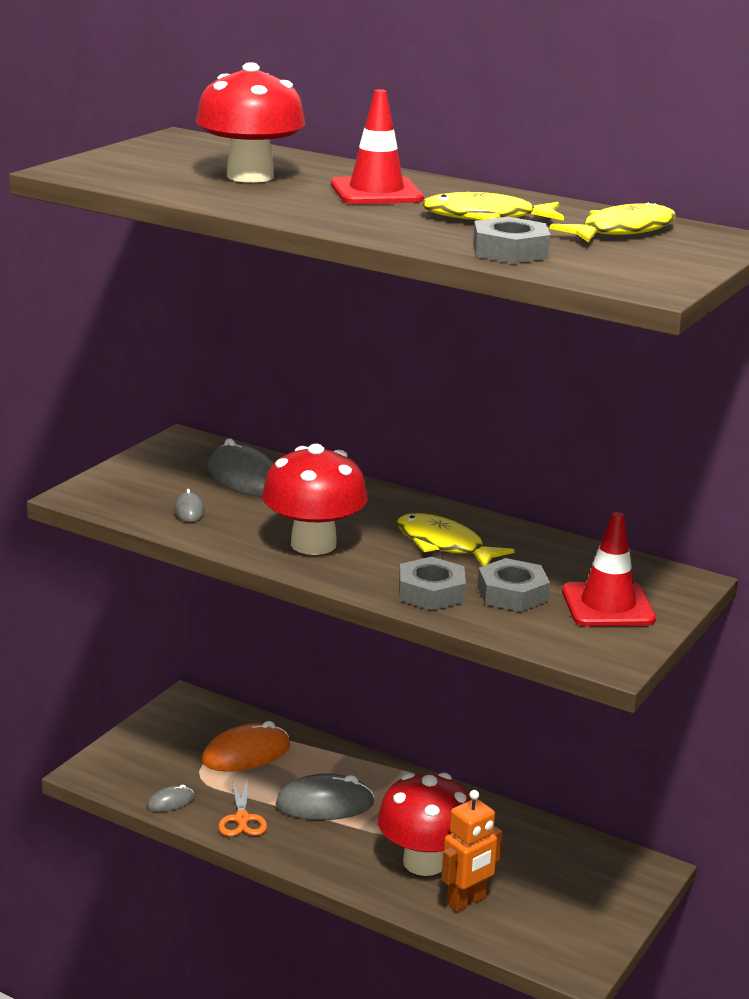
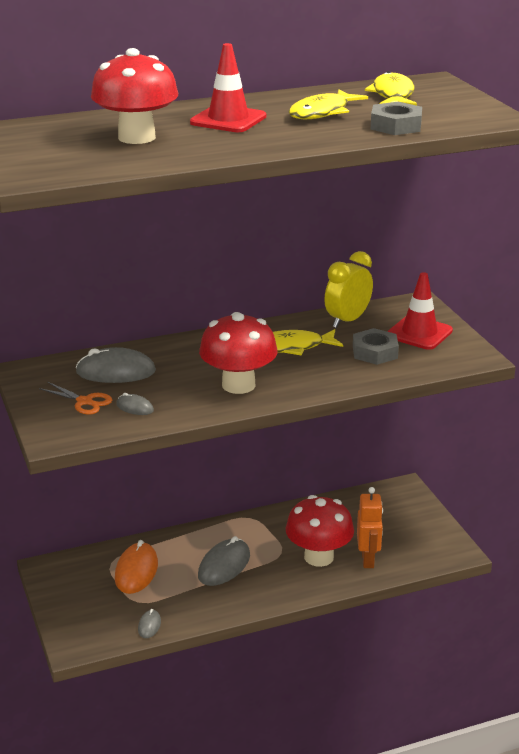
camera: 50 degrees left, 5 degrees up
(242, 819) = (202, 605): orange scissors -> orange scissors (85, 402)
(431, 592) = (344, 374): grey nut -> none
(561, 554) = (347, 320): none -> yellow clock

